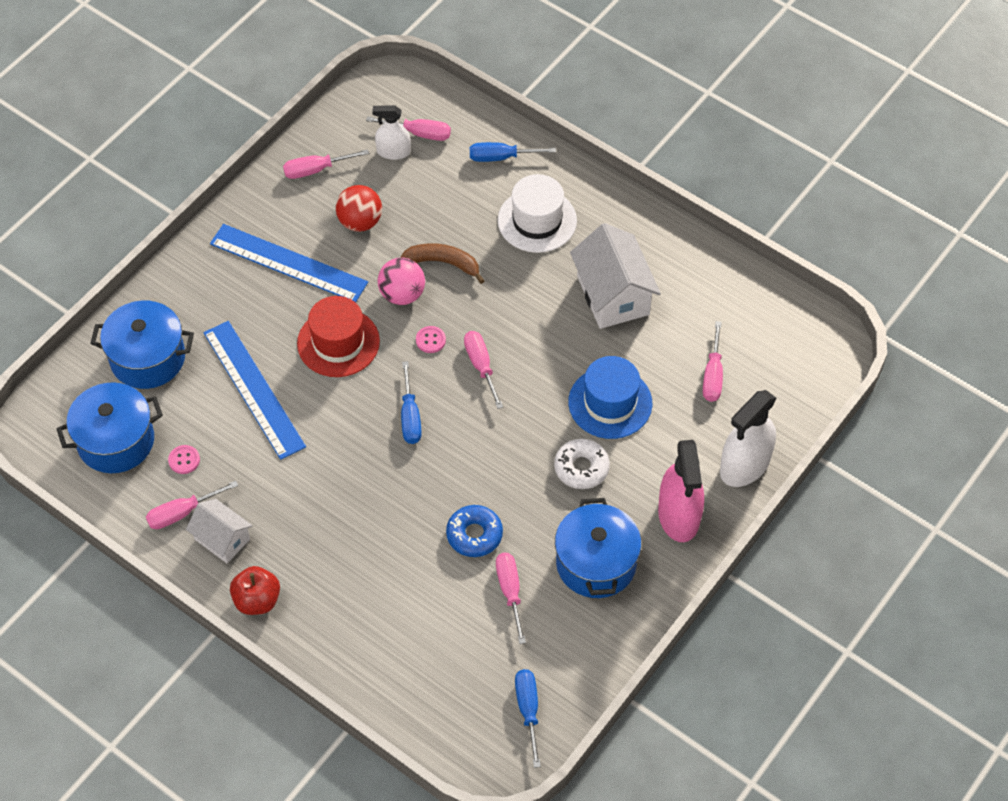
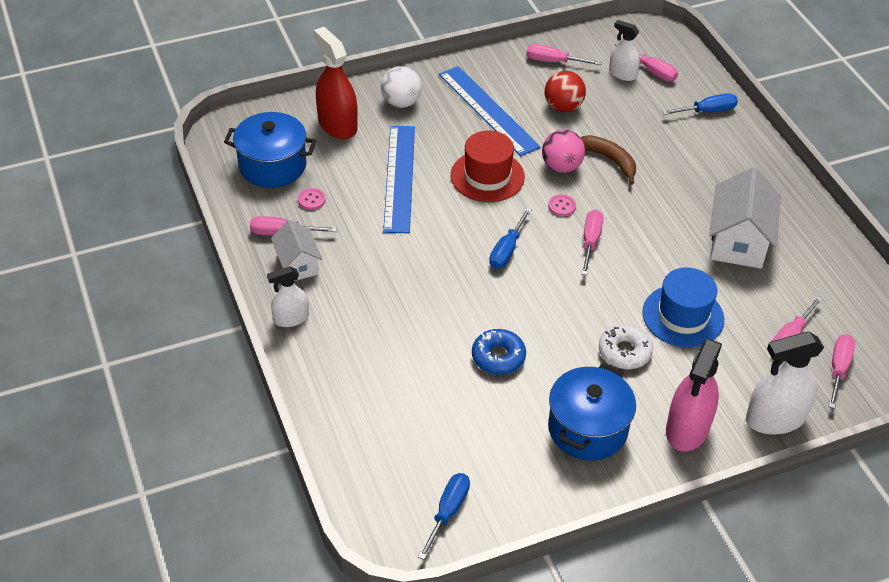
camera: 30 degrees right, 10 degrees down
(148, 358) = (337, 125): blue pot -> red spray bottle
(194, 298) = (401, 102): none -> white ball
(257, 600) = (291, 318): red apple -> white spray bottle
(501, 157) = (707, 111): blue screwdriver -> blue screwdriver turned 135 degrees clockwise
(510, 592) = (498, 413): pink screwdriver -> pink screwdriver (838, 369)
(537, 220) = (708, 164): white hat -> none

